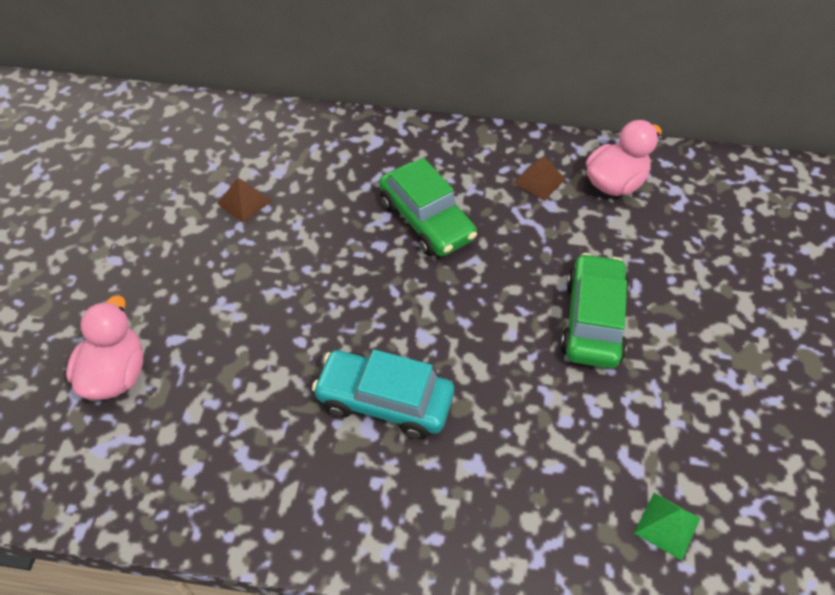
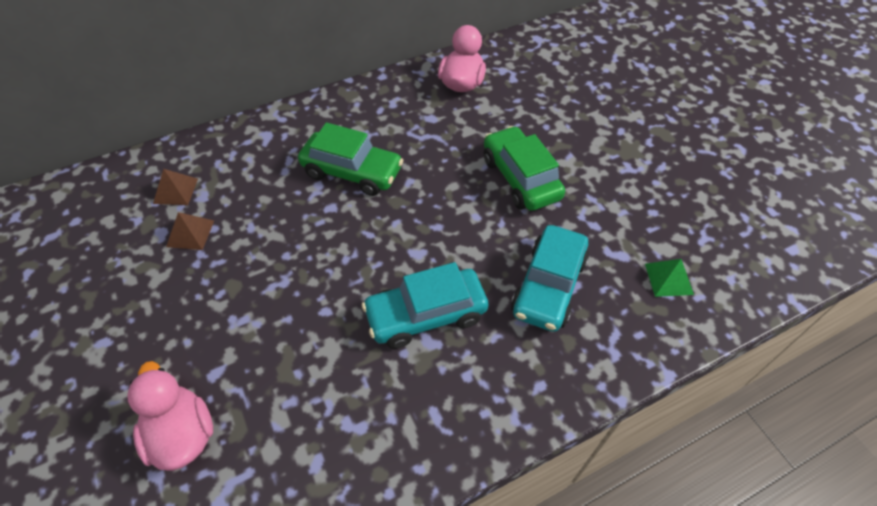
camera: 35 degrees left, 0 degrees up
(527, 450) = (548, 286): none -> turquoise car
(539, 180) = (410, 106): brown pyramid -> brown pyramid (175, 191)

